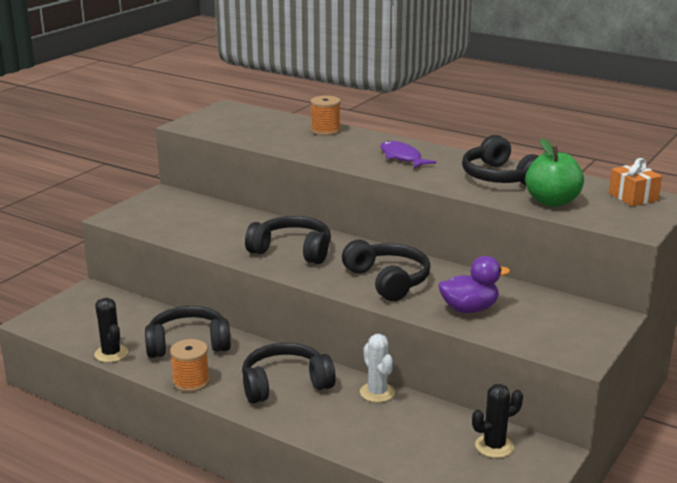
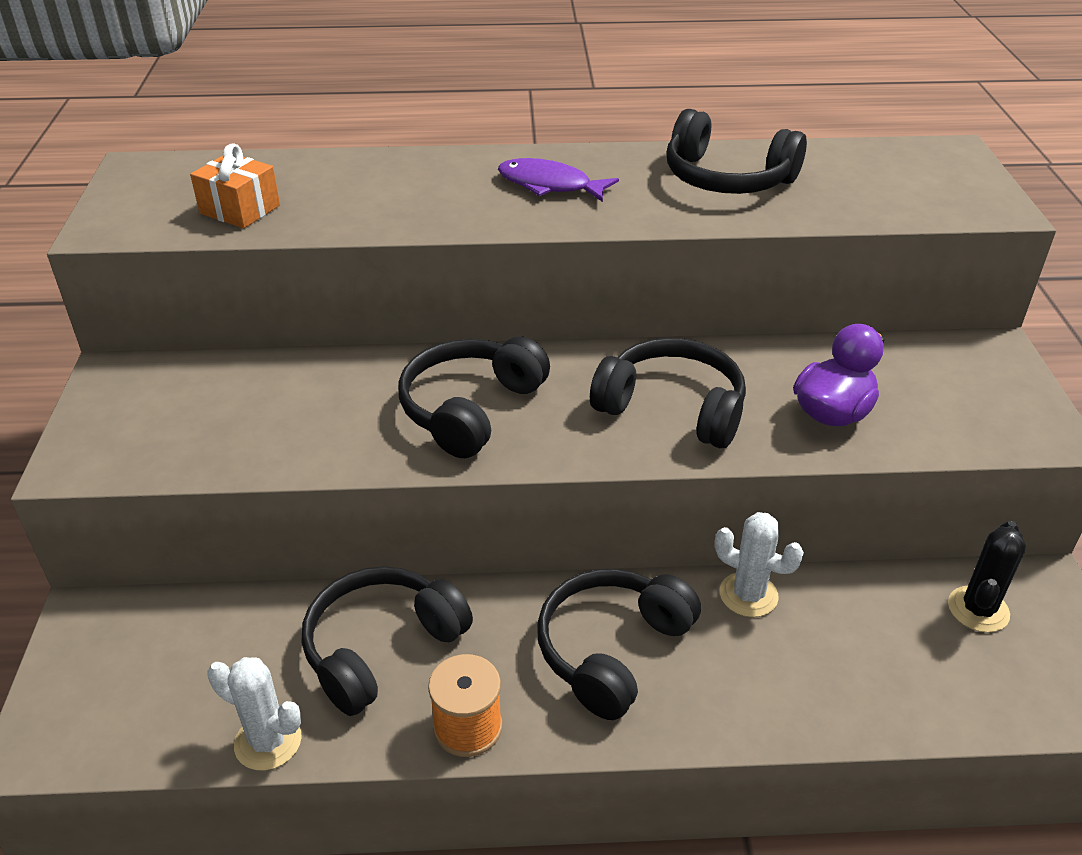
camera: 35 degrees left, 15 degrees up
(111, 354) = (268, 741): black cactus -> white cactus
(292, 250) = (470, 408): black headphones -> black headphones turned 45 degrees counterclockwise
(325, 130) = (366, 168): orange spool -> none
(552, 201) = (845, 199): green apple -> none
(633, 197) = (918, 157): orange gift -> orange gift (240, 209)

